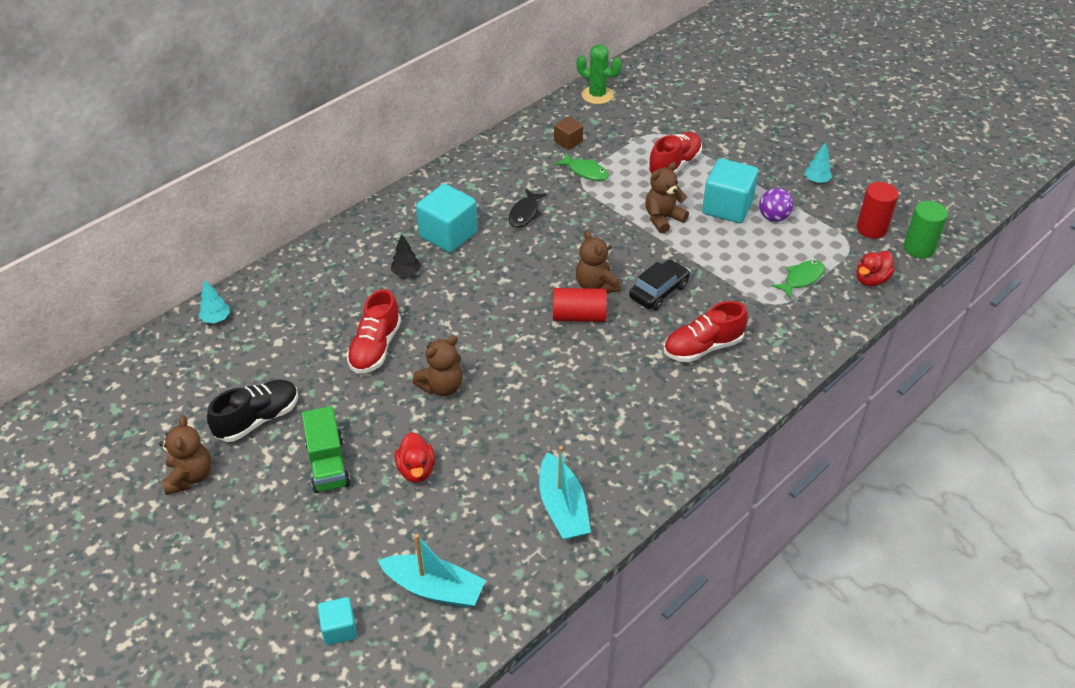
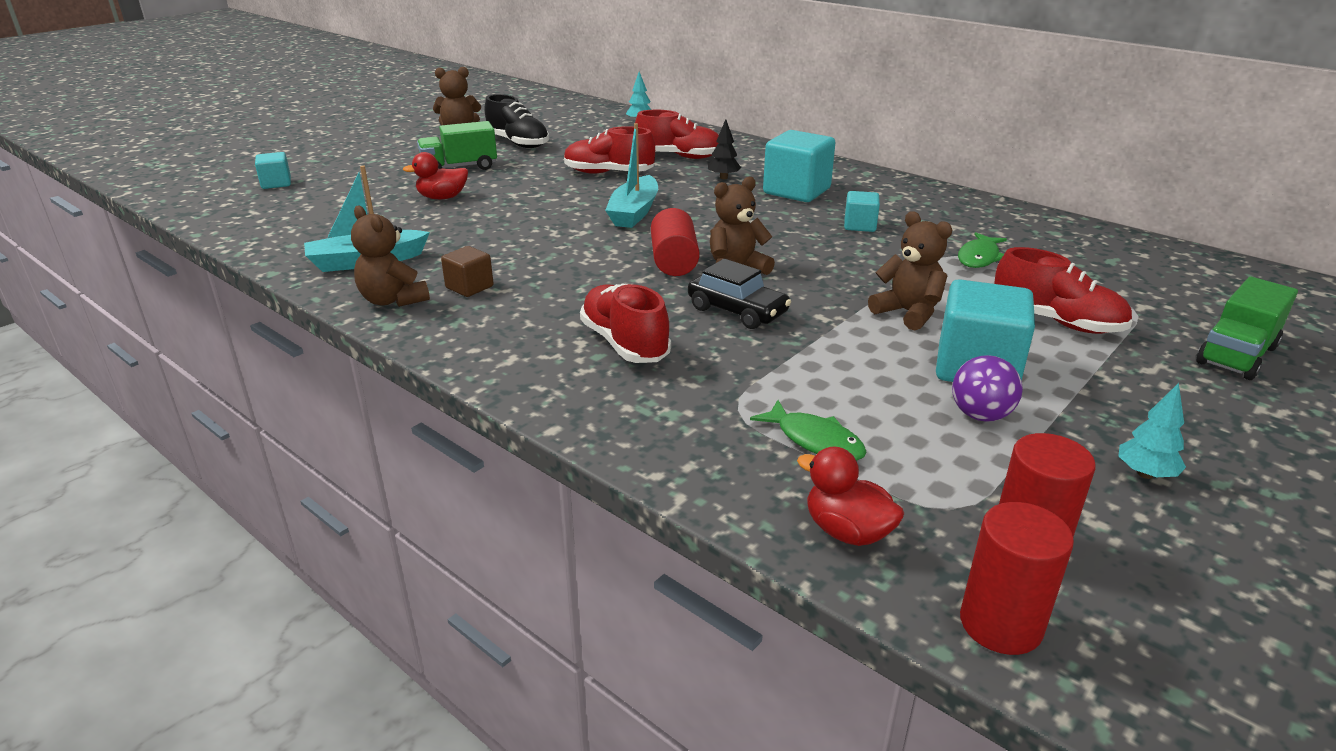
camera: 85 degrees right, 15 degrees down
(340, 297) = (679, 156): none -> red shoe
(434, 588) = (296, 212): turquoise boat -> turquoise boat (634, 212)
(442, 386) = (553, 201): brown teddy bear -> brown teddy bear (393, 300)
(525, 213) = (859, 226): black fish -> turquoise cube
(568, 142) = (1039, 245): brown cube -> brown cube (469, 287)
(597, 95) = (1183, 261): green cactus -> none
(710, 118) = (1236, 355): none -> green truck
(918, 248) = (1000, 624): green cylinder -> red cylinder

